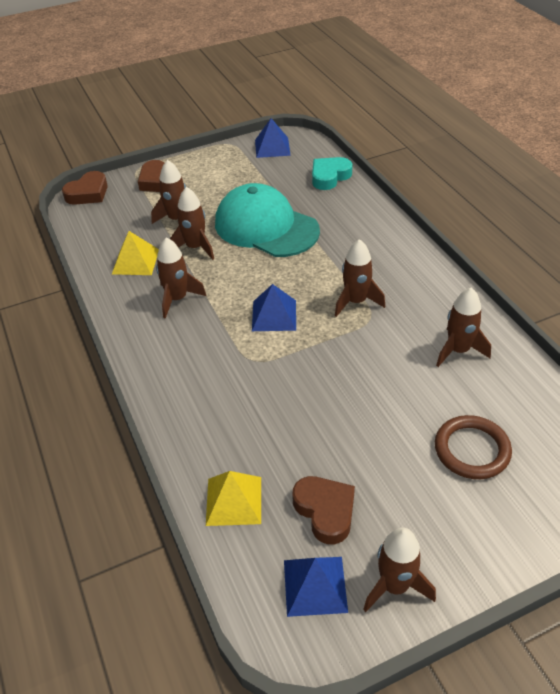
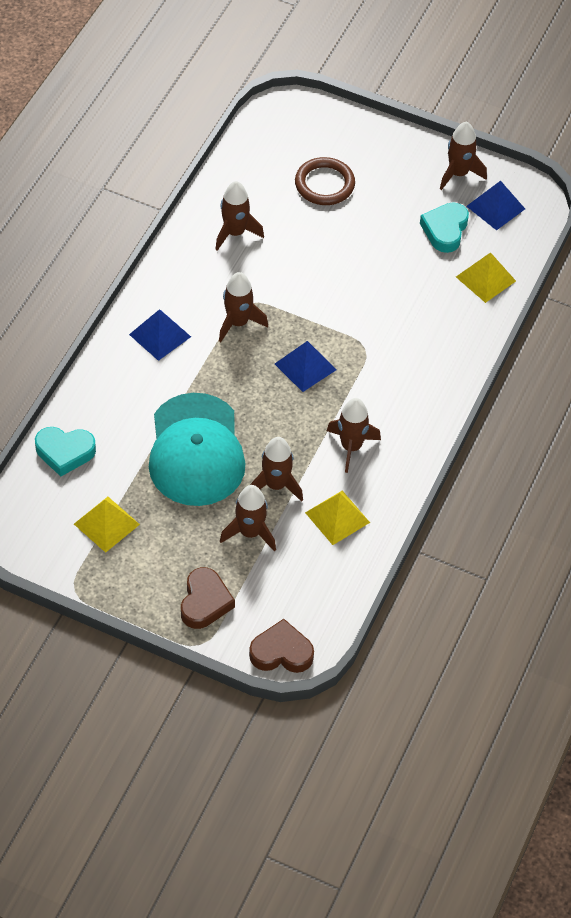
camera: 135 degrees left, 10 degrees up
(257, 170) = (106, 524): none -> yellow pyramid
(272, 147) = (49, 542): blue pyramid -> blue pyramid (160, 335)
(325, 511) = (445, 230): brown heart -> turquoise heart

